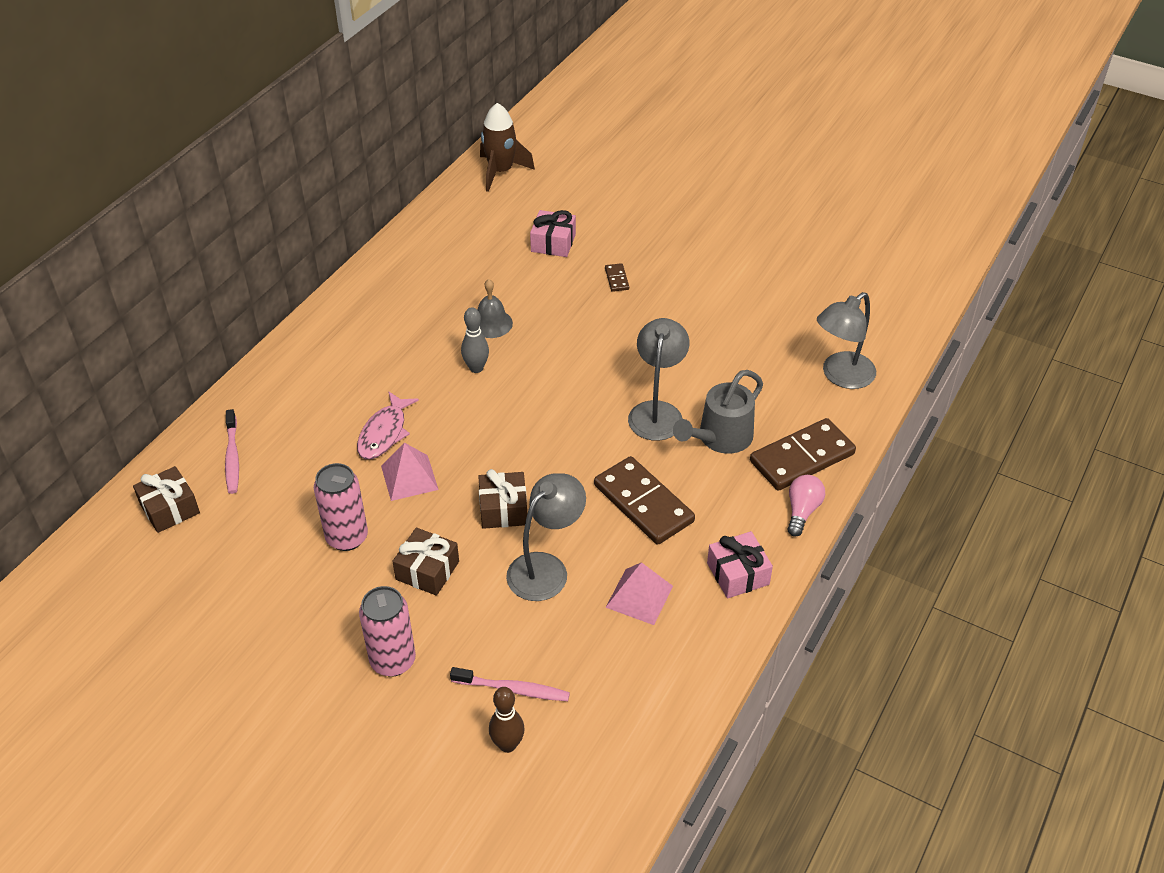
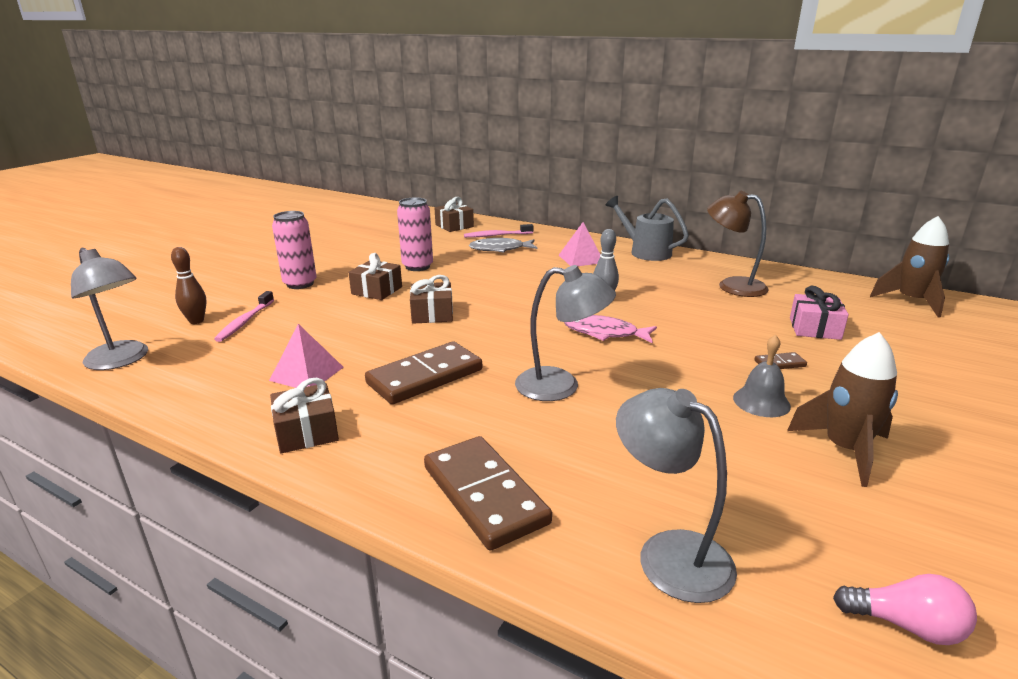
camera: 90 degrees right, 20 degrees down
(294, 453) = (500, 249): none -> grey fish
(384, 433) = (521, 272): pink fish -> pink fish (605, 333)
(409, 477) = (473, 281): pink pyramid -> pink pyramid (581, 259)
(450, 270) = (732, 285): none -> brown lamp
(491, 323) = (667, 303): grey bell -> grey bell (761, 402)
(546, 568) = (360, 332): grey lamp -> grey lamp (122, 360)
(719, 439) = (519, 427): grey watering can -> grey watering can (645, 252)
(733, 280) = (844, 450): none -> brown rocket
(738, 574) = (307, 432): pink gift -> brown gift
(802, 511) = (387, 488): pink light bulb -> pink light bulb (906, 625)

